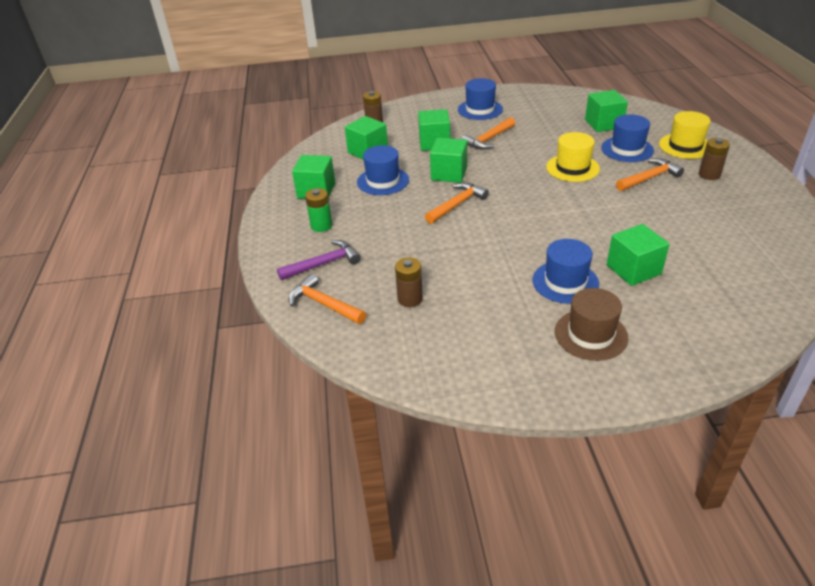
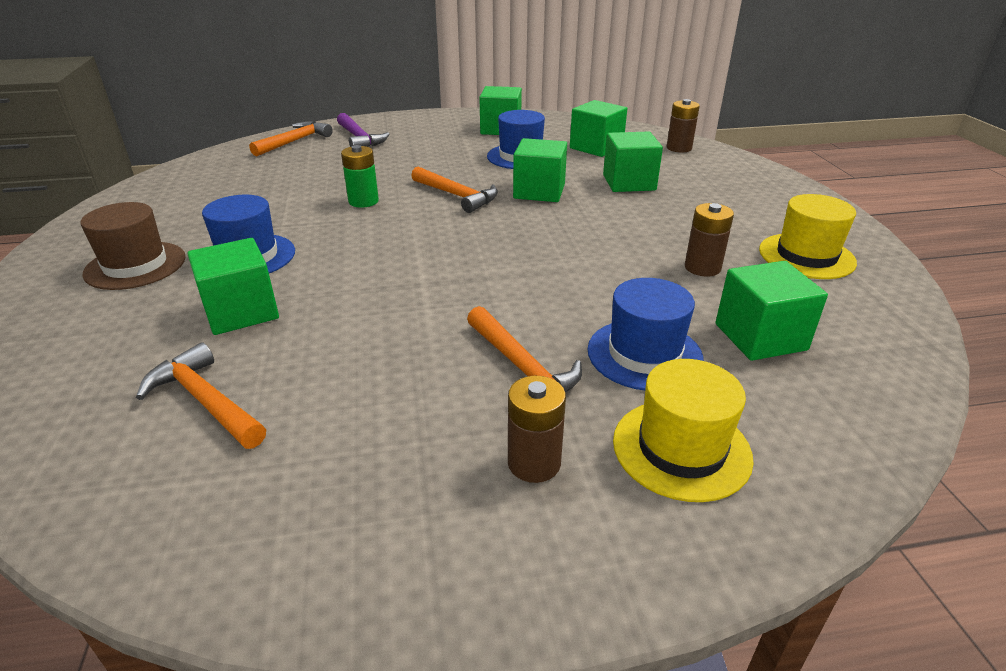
camera: 85 degrees right, 5 degrees down
(321, 226) = (429, 134): green battery -> green battery (363, 201)
(410, 299) = (277, 174): brown battery -> brown battery (702, 267)
(480, 109) = (762, 215): blue hat -> none
(488, 139) = (651, 219): orange hammer -> orange hammer (205, 401)
(572, 168) = (559, 285): yellow hat -> yellow hat (806, 256)

